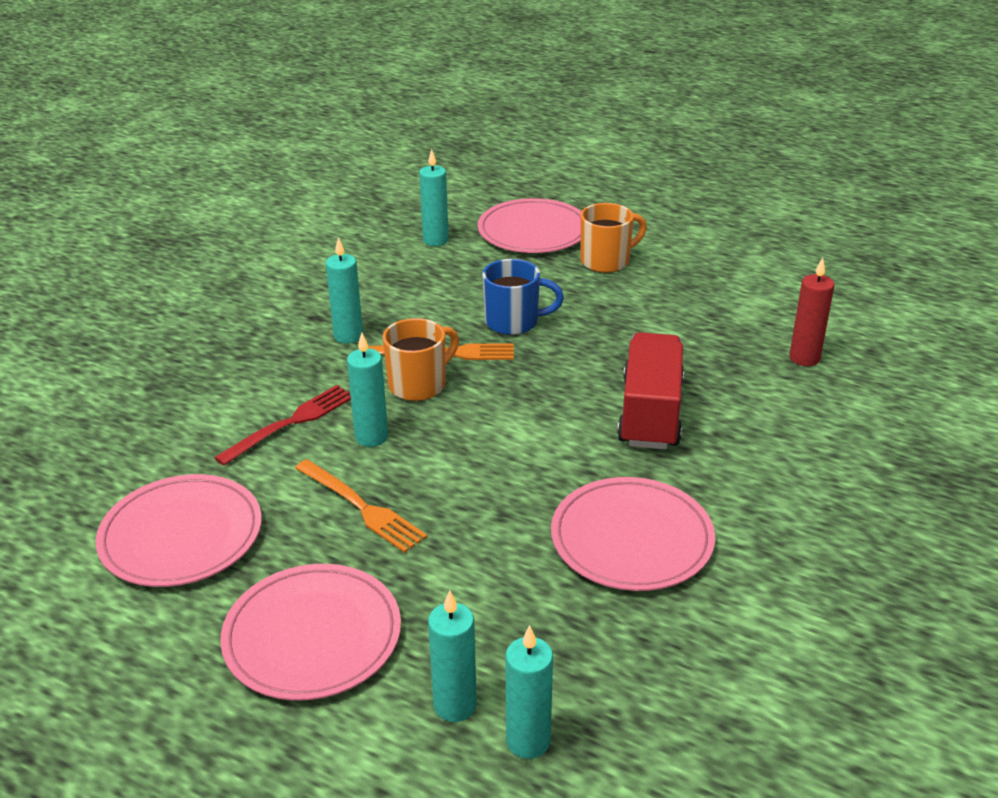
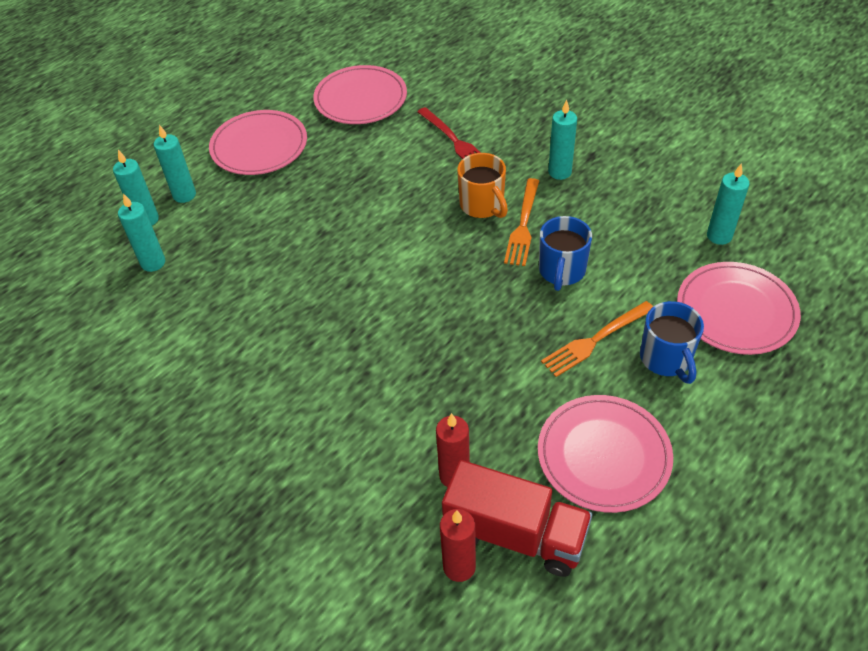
camera: 105 degrees right, 15 degrees up
(363, 508) = (355, 170): orange fork -> orange fork (594, 340)
(371, 437) = (426, 177): turquoise candle -> turquoise candle (153, 263)
(606, 261) = (666, 359): orange mug -> blue mug
(631, 538) = (272, 293): pink plate -> pink plate (603, 455)
(650, 413) = (405, 335): red truck -> red truck (515, 534)
(890, 344) = (459, 567): none -> red candle

